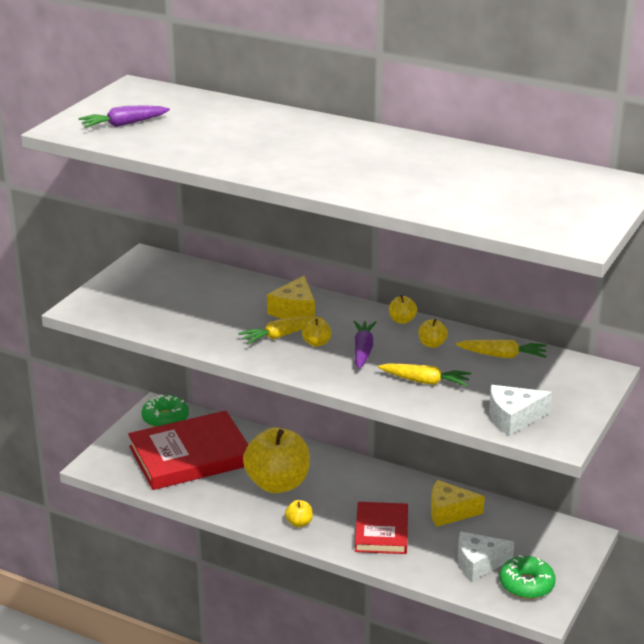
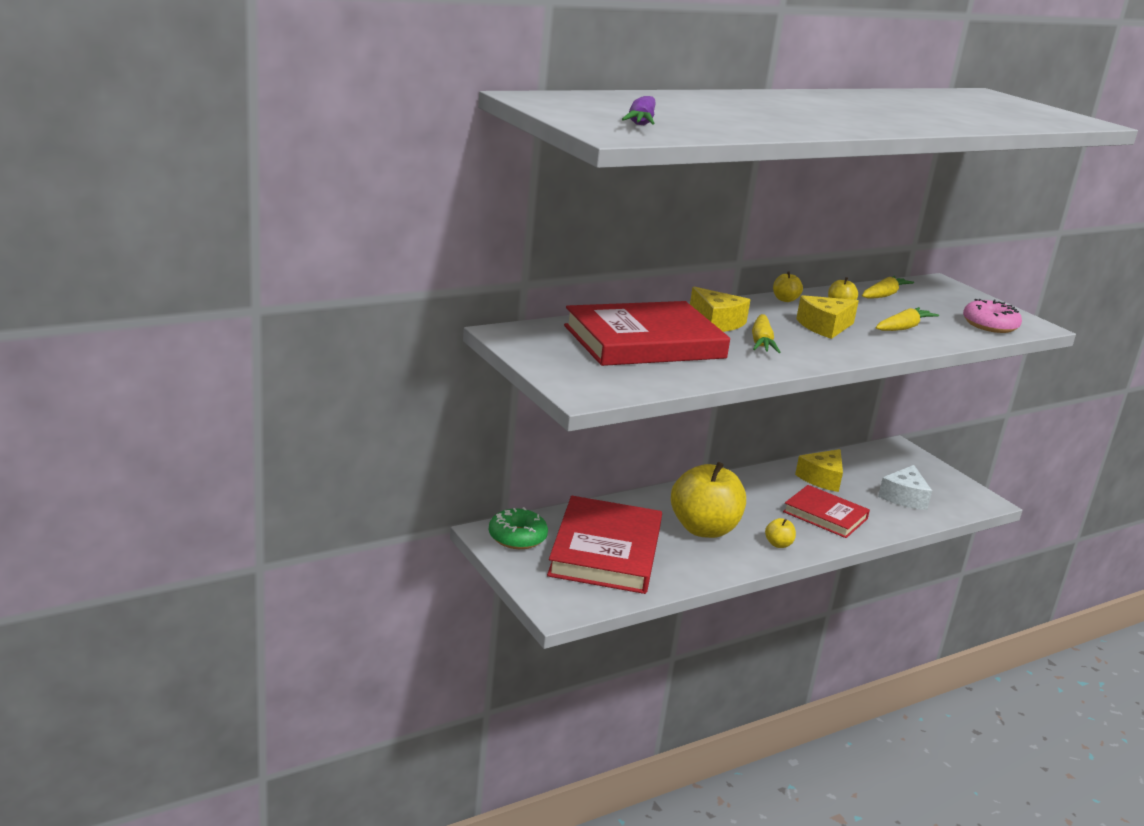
camera: 60 degrees left, 5 degrees down
(206, 299) = (644, 342): none -> red book
(316, 343) = (792, 336): yellow apple -> none
(363, 350) = (825, 327): purple carrot -> yellow cheese
(513, 418) = (990, 325): white cheese -> pink donut
(526, 584) = (946, 492): green donut -> none

